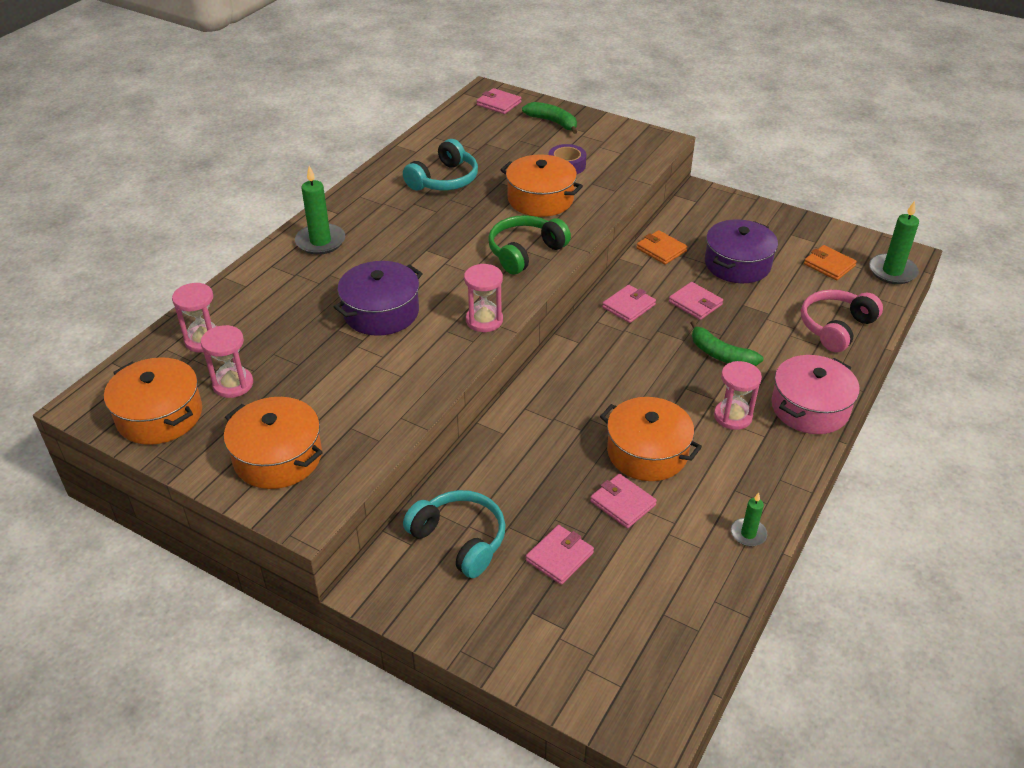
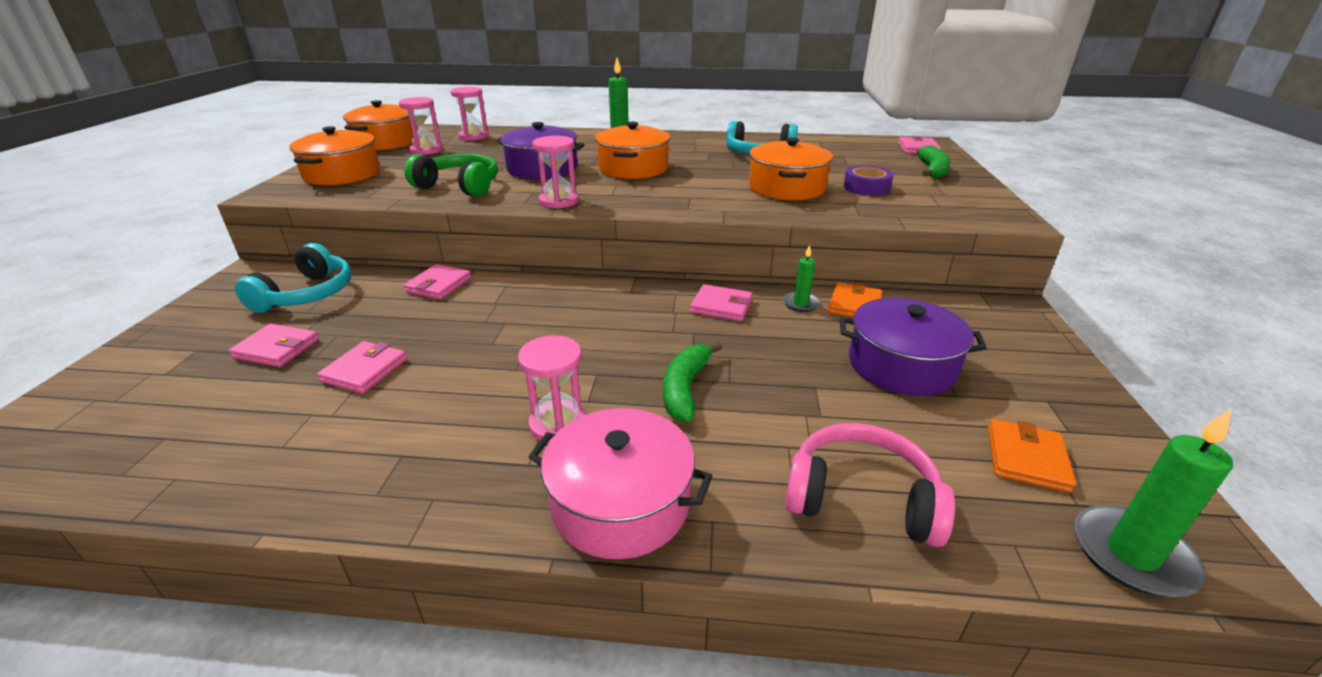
camera: 65 degrees right, 10 degrees down
(525, 252) = (686, 197): green headphones -> green headphones (460, 186)
(647, 452) = (459, 369): orange pot -> orange pot (633, 168)
(695, 303) = (775, 348): pink wallet -> pink wallet (439, 285)
(748, 534) = (307, 486): green candle -> green candle (800, 304)

